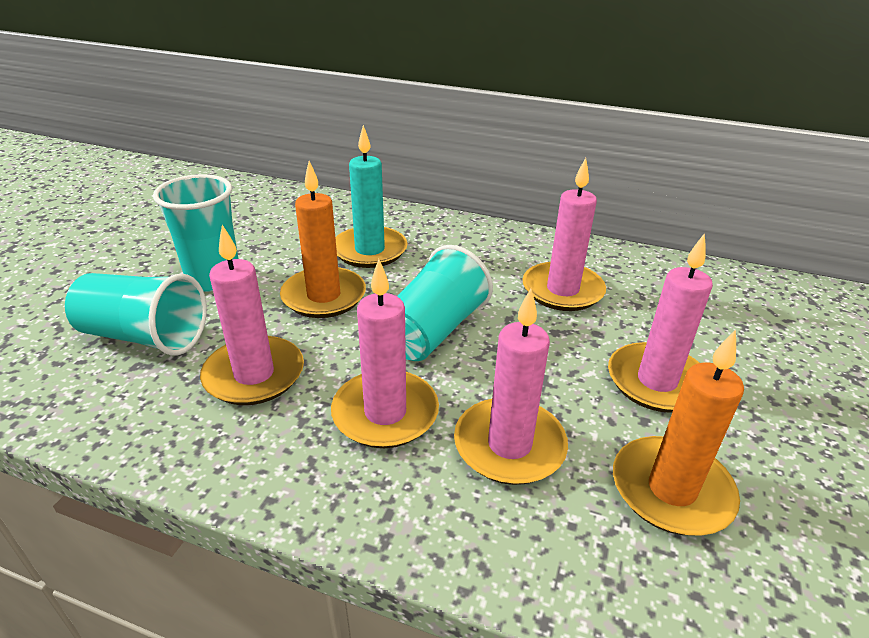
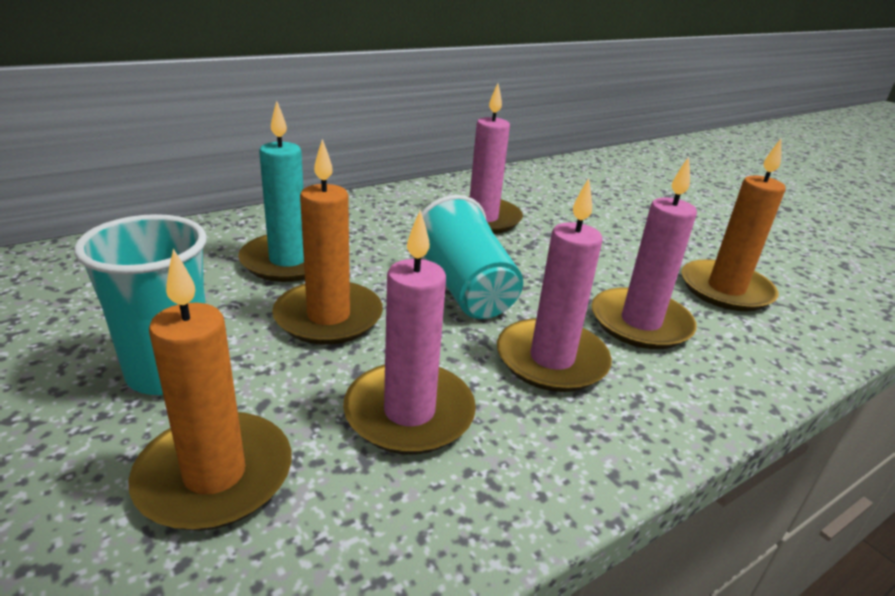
camera: 55 degrees left, 5 degrees down
(145, 337) = (215, 475): turquoise cup -> orange candle
(656, 381) = (622, 242): pink candle -> none

